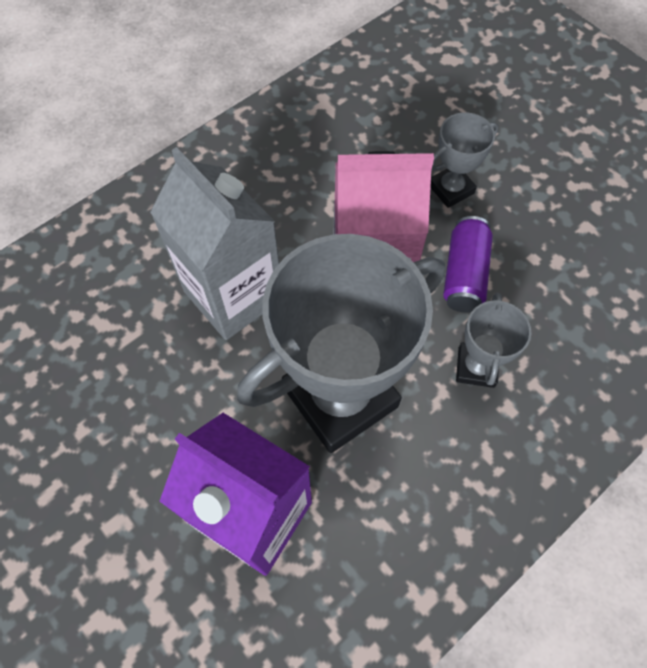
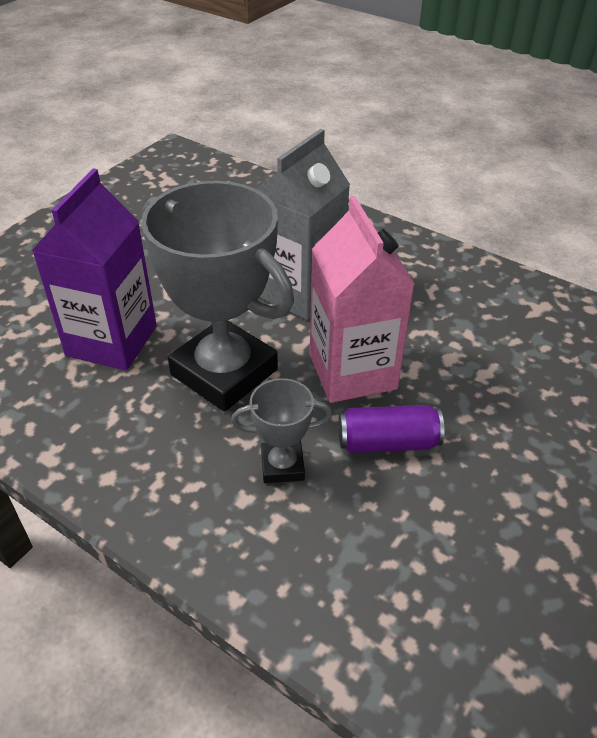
camera: 75 degrees right, 20 degrees down
(451, 189) = (490, 417): grey trophy -> none

